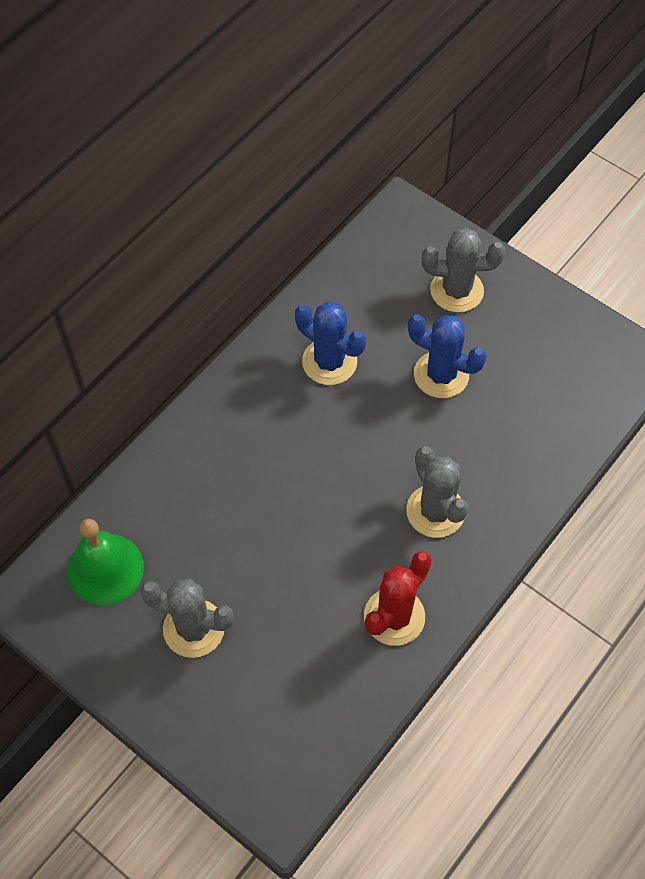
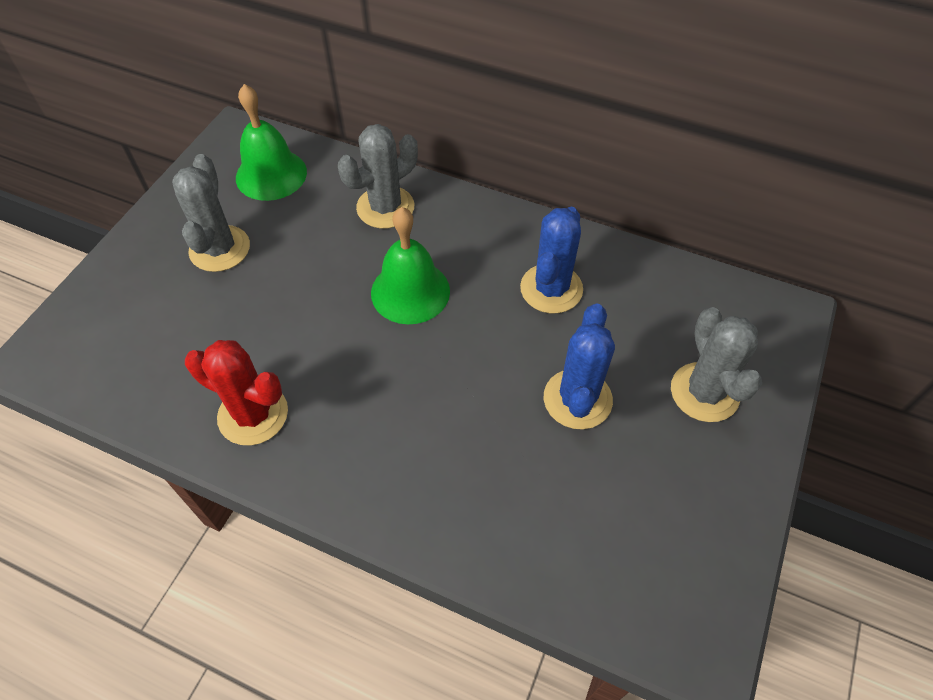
camera: 75 degrees right, 5 degrees down
(299, 470) = (410, 291): none -> green bell
(435, 511) = (392, 429): grey cactus -> grey cactus (385, 207)

